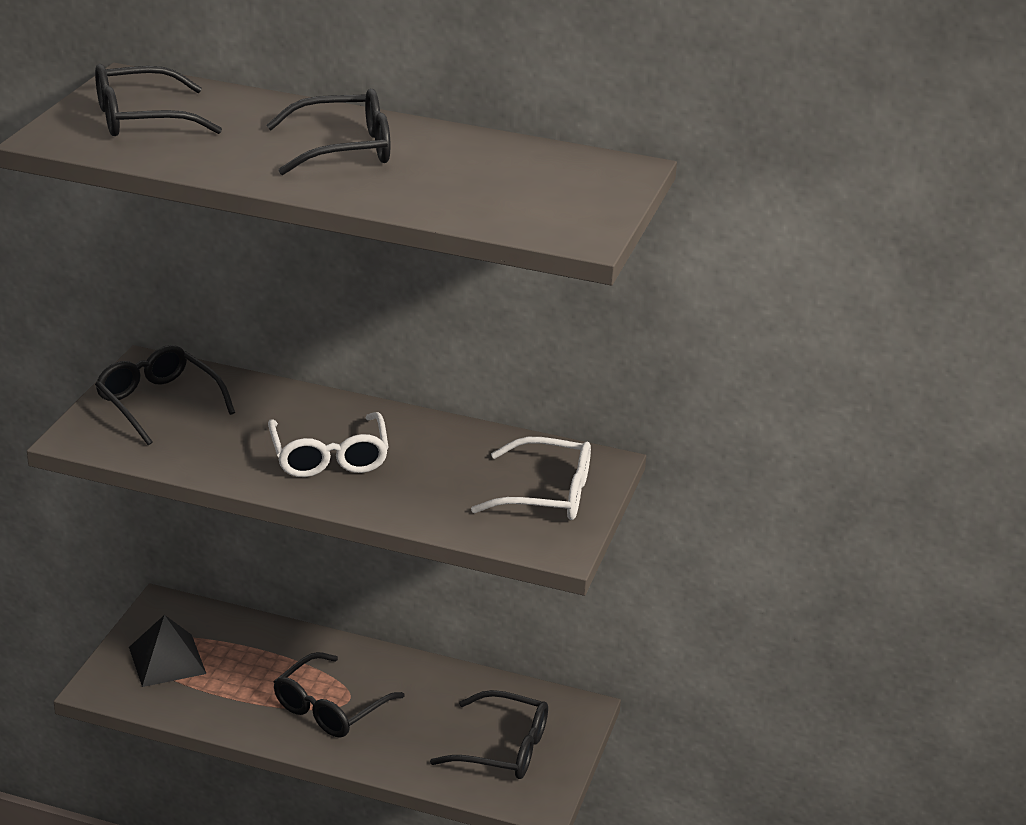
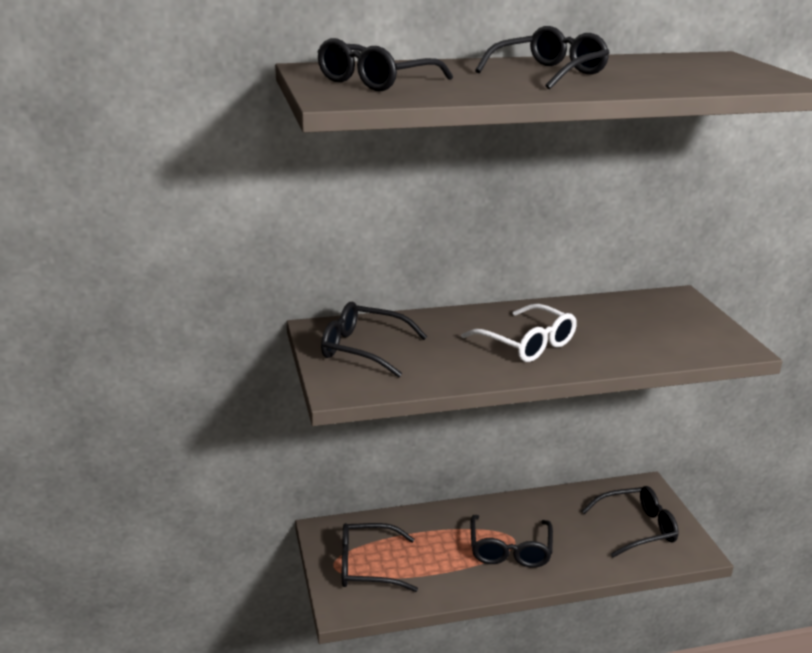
camera: 30 degrees left, 5 degrees down
(167, 660) = (368, 566): black pyramid -> black glasses
(545, 494) = (681, 322): white glasses -> none

